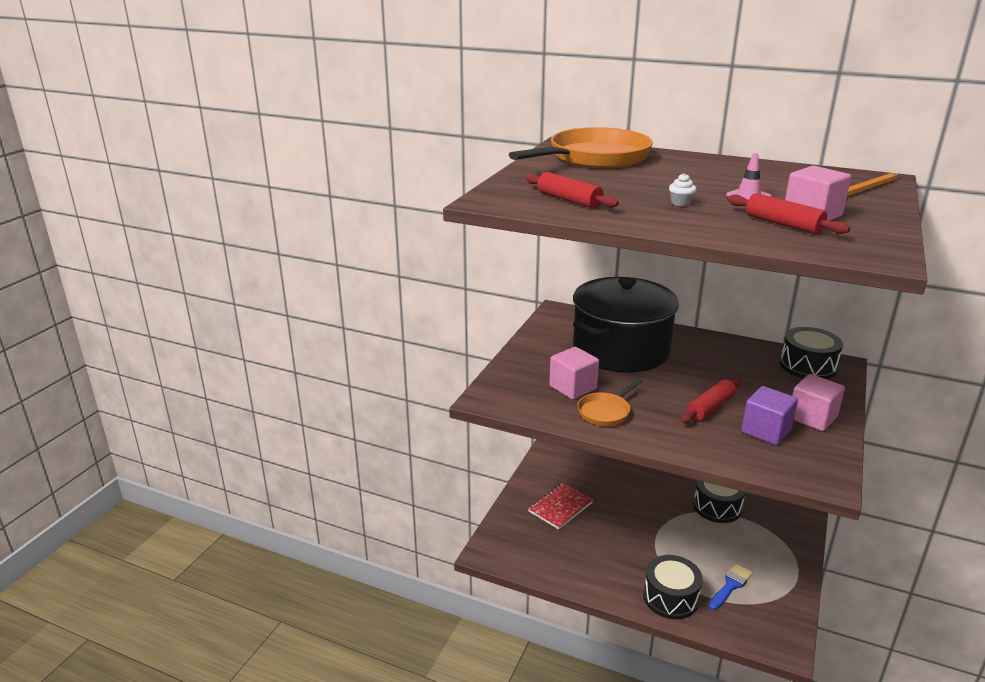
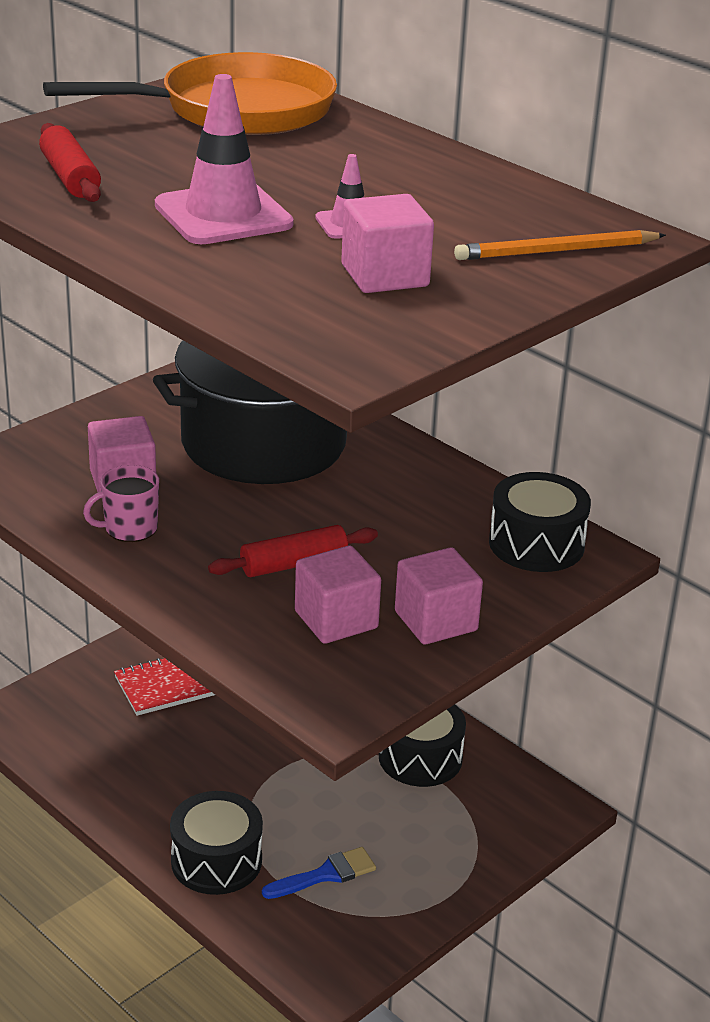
camera: 20 degrees right, 5 degrees up
(606, 412) = (129, 528): orange pan -> pink mug
(680, 203) = (223, 215): white cupcake -> pink traffic cone
(766, 431) = (336, 620): purple cube -> pink cube
(783, 224) = (309, 281): red rolling pin -> none

